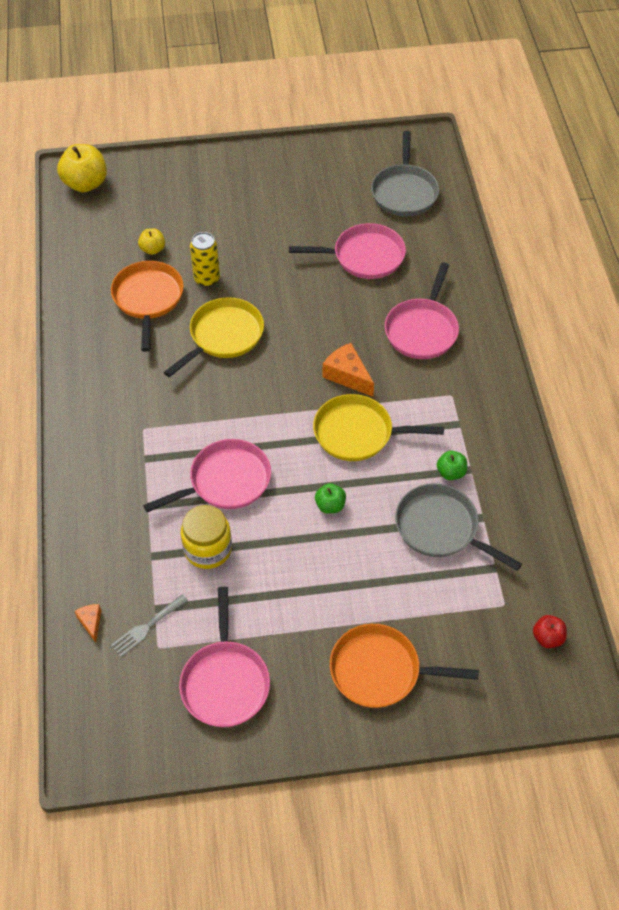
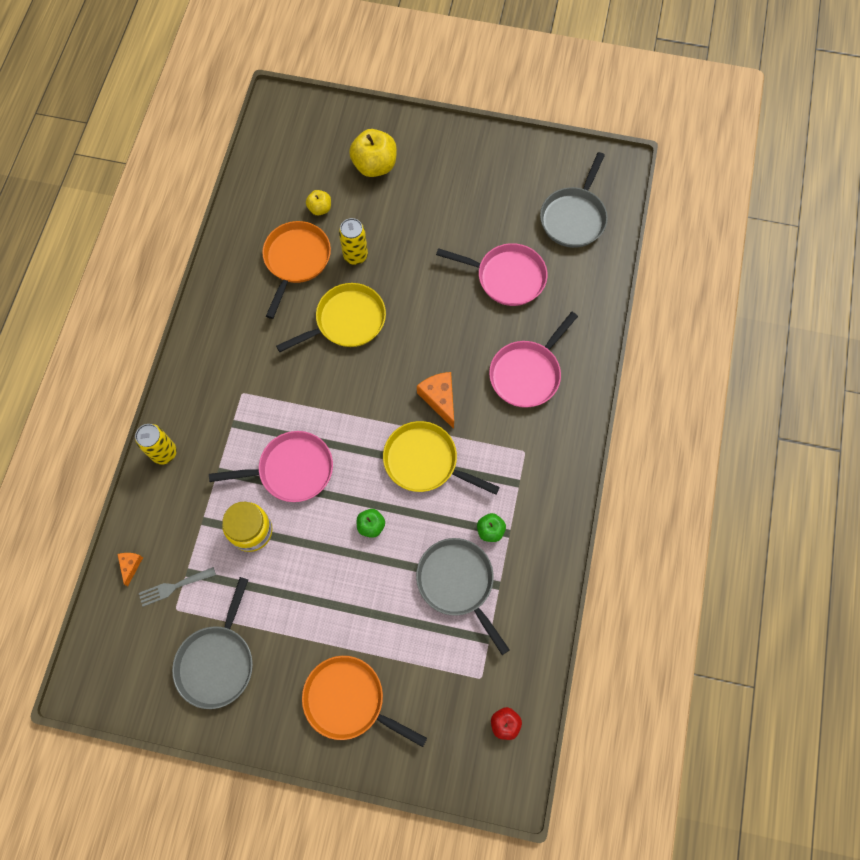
camera: 20 degrees right, 15 degrees up
(83, 507) = (164, 452): none -> yellow can
(85, 184) = (287, 118): yellow apple -> yellow apple (375, 165)
(225, 682) = (217, 661): pink pan -> grey pan

